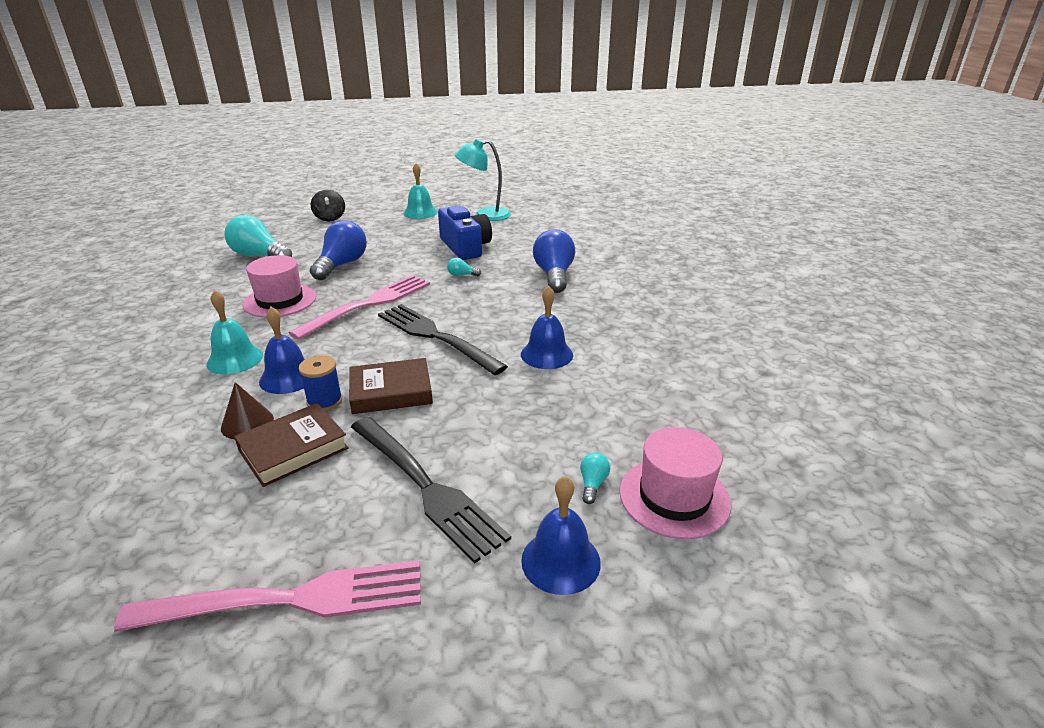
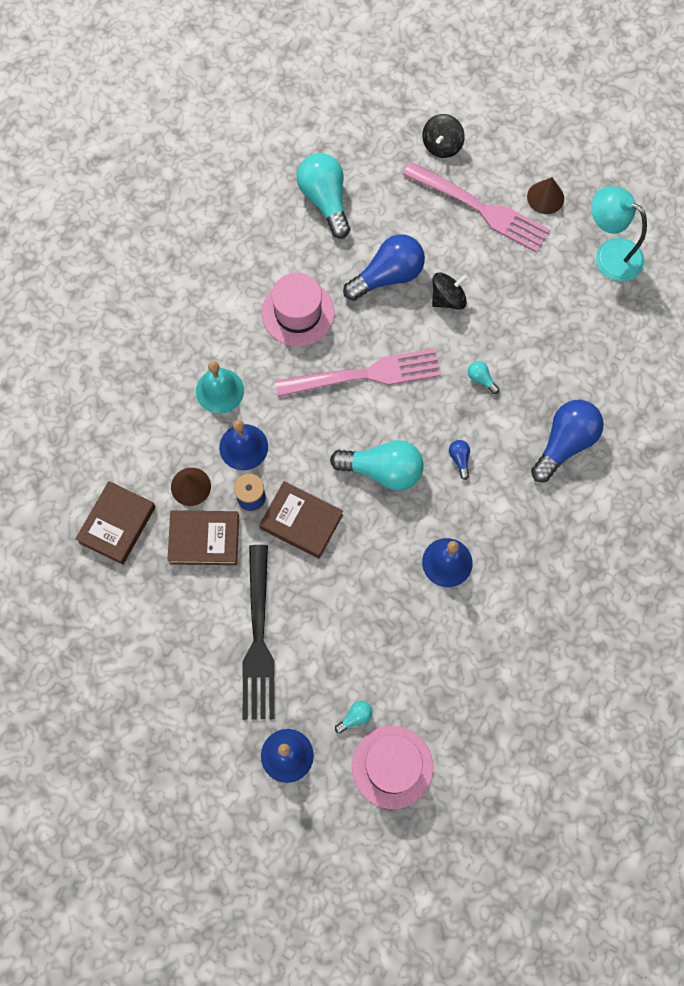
camera: 40 degrees right, 40 degrees up
(167, 490) = (117, 524): none -> brown book
(289, 600) = (140, 668): pink fork -> pink fork (480, 208)
(398, 258) = (448, 298): none -> black spinning top
(420, 212) = (545, 197): turquoise bell -> brown cone
(436, 337) = (383, 470): black fork -> turquoise light bulb
(465, 247) = (529, 321): blue camera -> none
(490, 308) = (459, 459): none -> blue light bulb

